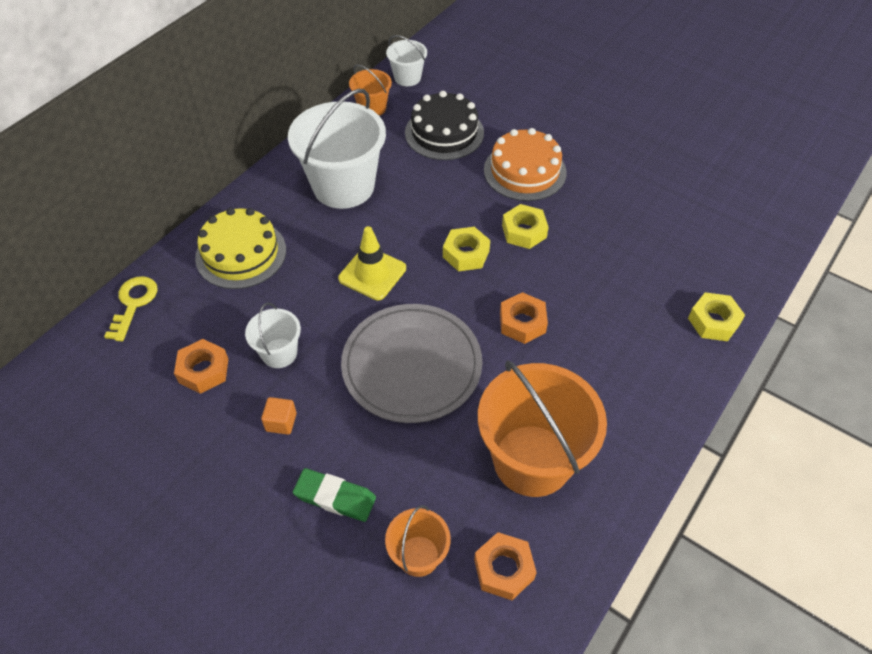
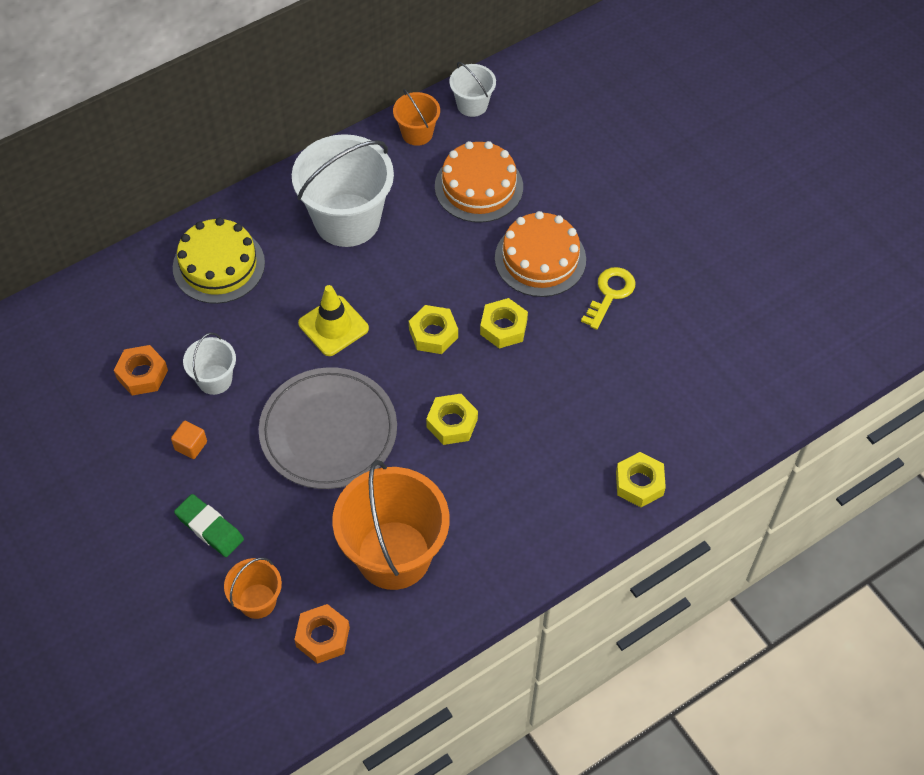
camera: 20 degrees right, 5 degrees up
(133, 303) = (103, 287): yellow key -> yellow key (610, 294)
(444, 133) = (478, 187): black cake -> orange cake
(522, 322) = (452, 423): orange nut -> yellow nut

